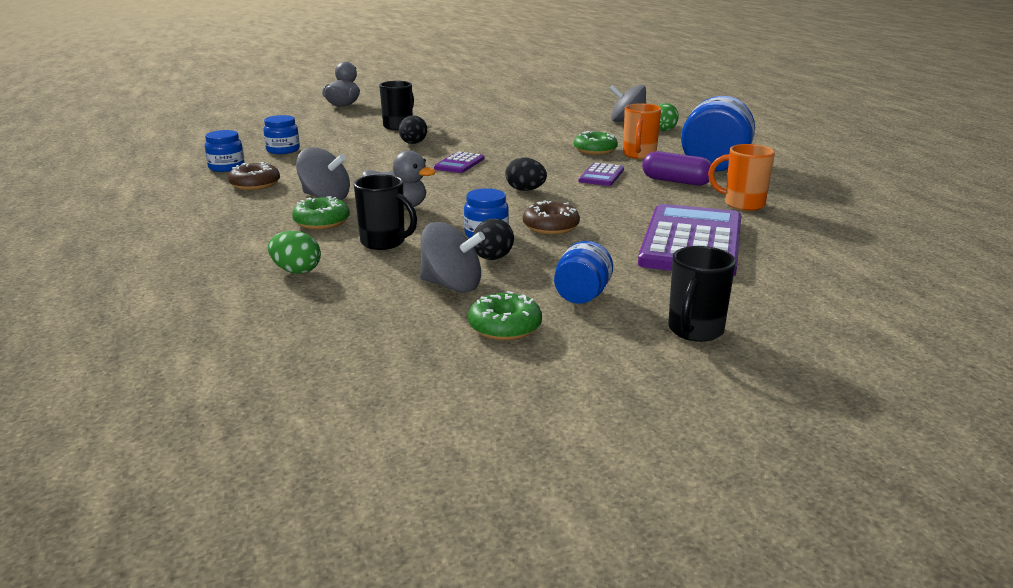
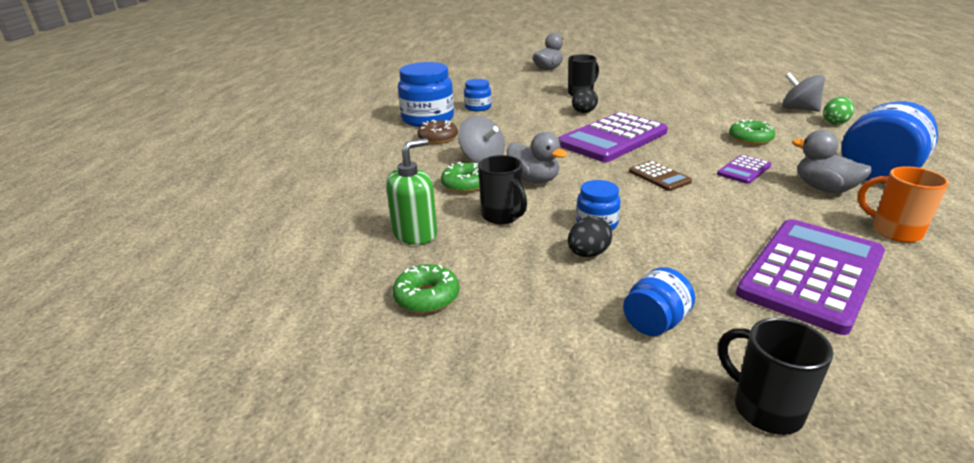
camera: 25 degrees right, 5 degrees up
(226, 167) = (428, 119): blue jar -> blue jar, size x1.89
(296, 271) = (415, 234): green egg -> green soap dispenser
(452, 285) = (534, 279): grey spinning top -> none
(459, 163) = (612, 138): purple calculator -> purple calculator, size x2.18
(505, 327) = (556, 346): green donut -> green donut (427, 297)
(525, 190) = (659, 177): black egg -> brown calculator
(550, 227) = (663, 225): brown donut -> none
(639, 155) = (795, 150): orange mug -> none
(676, 181) = (824, 189): purple capsule -> grey duck
(695, 331) = (765, 409): black mug -> black mug turned 90 degrees clockwise

